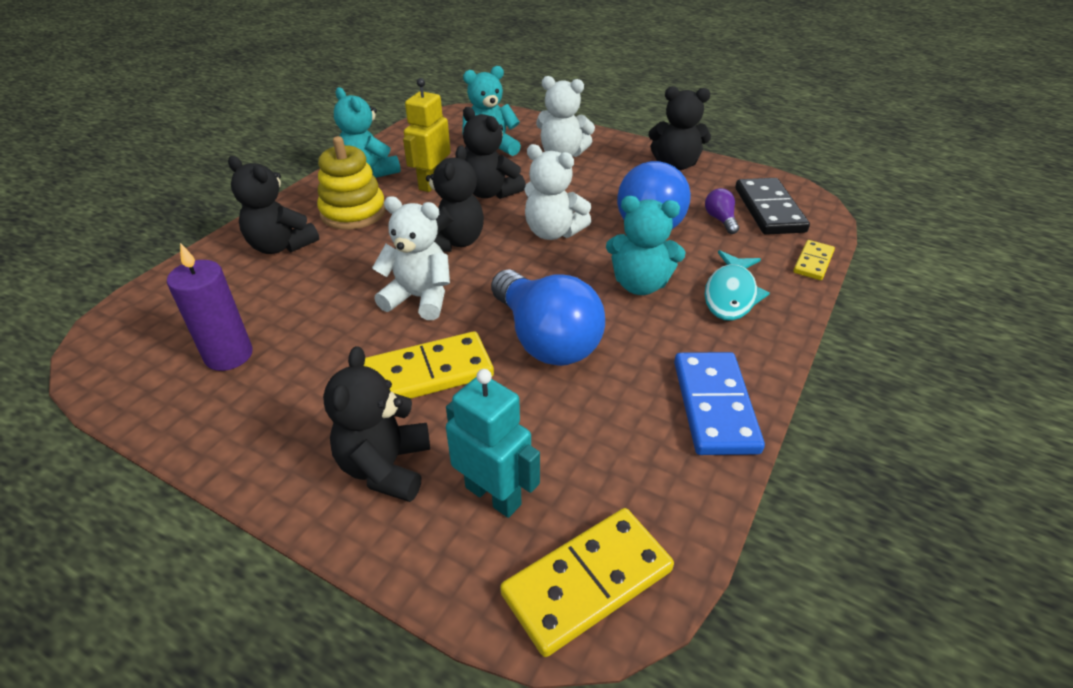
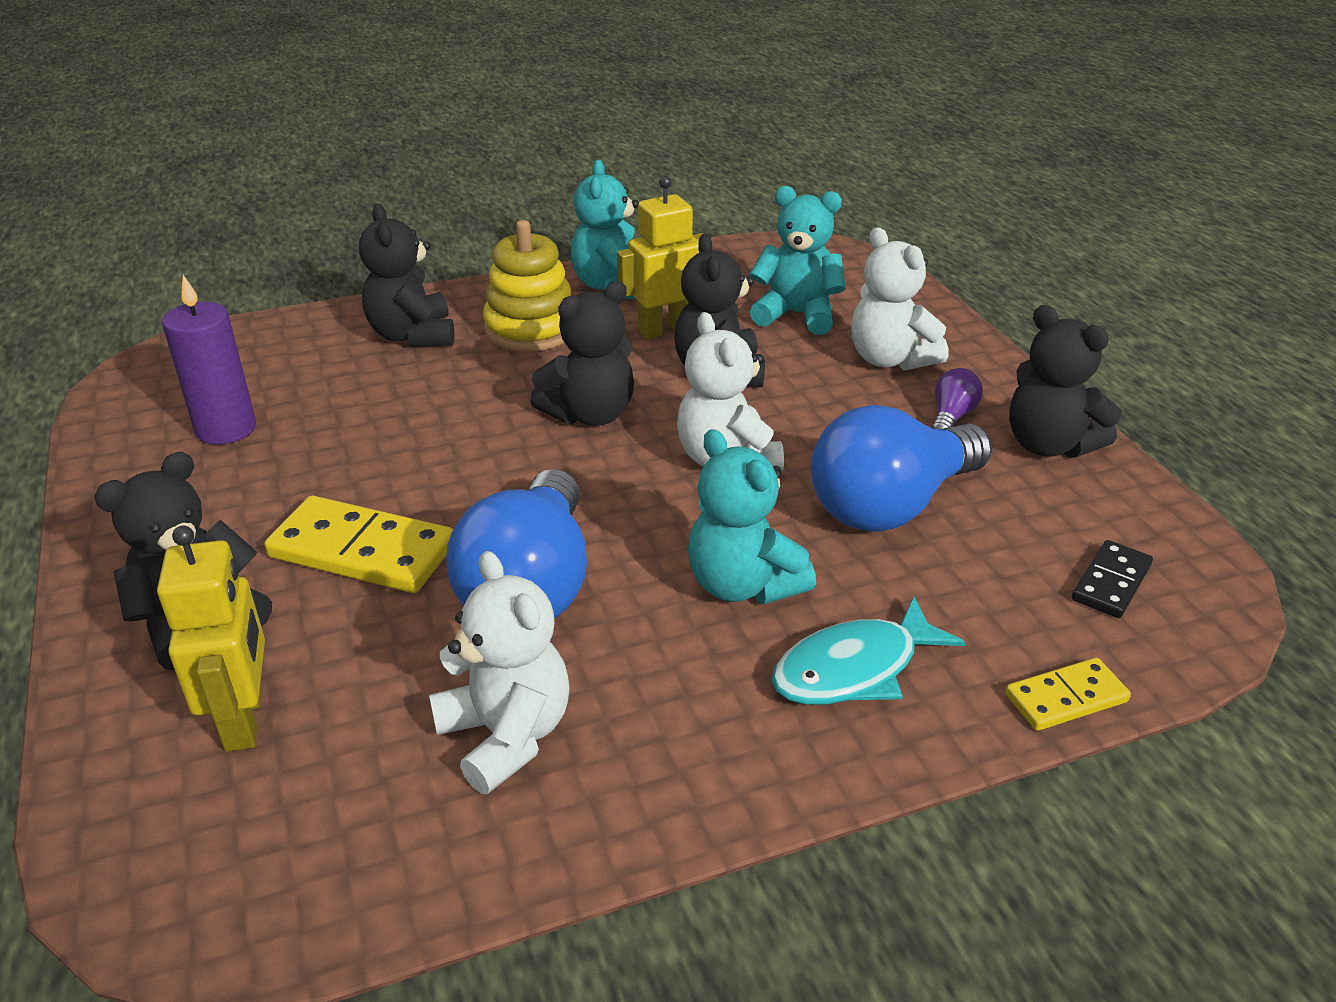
camera: 40 degrees right, 5 degrees down
(419, 298) = (465, 462): white teddy bear -> white teddy bear (506, 735)
(493, 495) = (245, 719): turquoise robot -> yellow robot
(587, 582) = (200, 874): yellow domino -> none
(714, 406) = (610, 793): blue domino -> none
(720, 220) = (1000, 557): purple light bulb -> purple light bulb (951, 417)
(769, 210) = (1111, 582): black domino -> black domino, size x0.57

